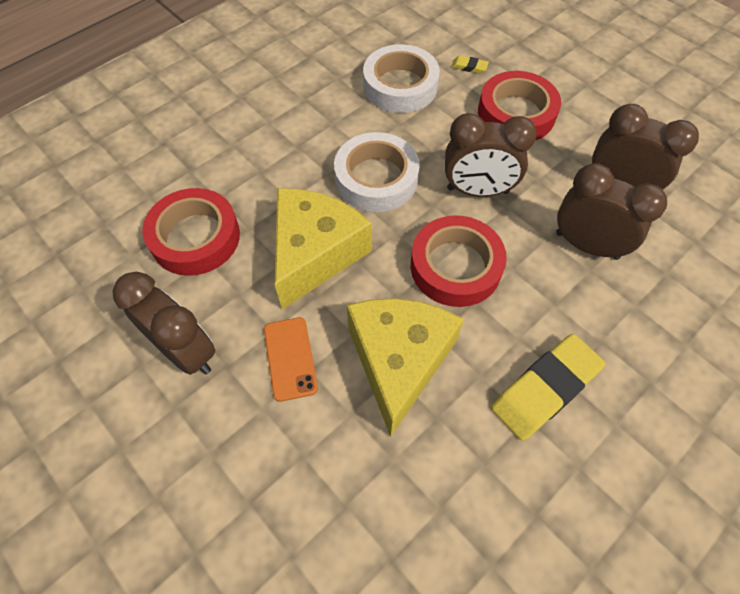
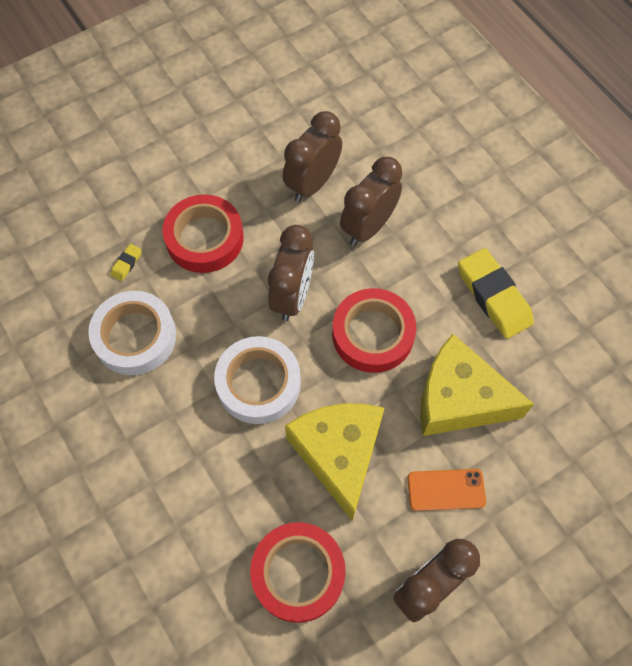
camera: 80 degrees left, 5 degrees up
(315, 254) = (339, 455): yellow cheese -> yellow cheese turned 45 degrees clockwise

